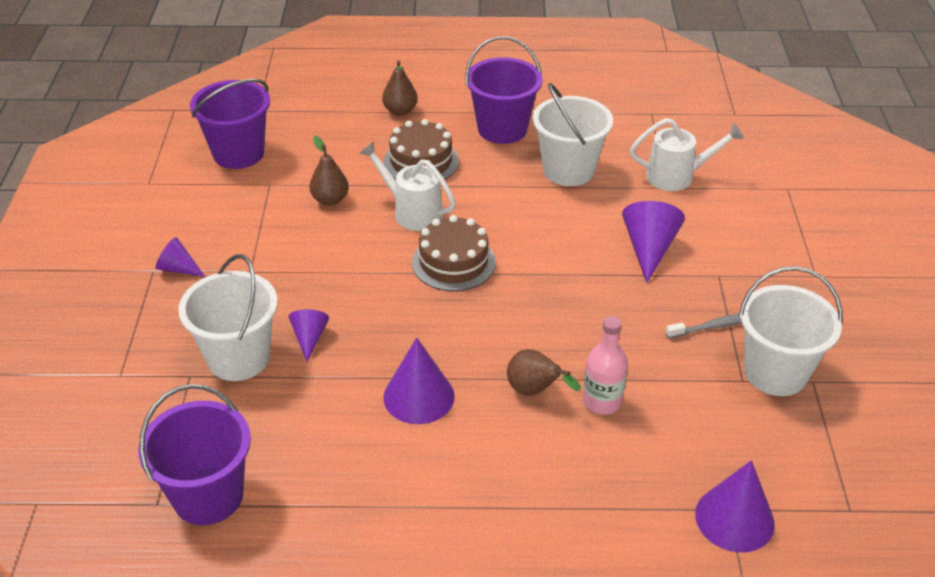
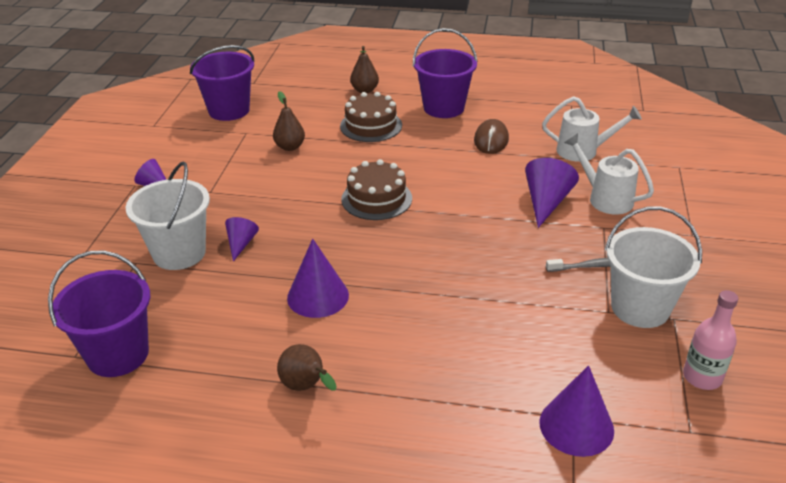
camera: 10 degrees right, 5 degrees down
(411, 212) = (352, 160): white watering can -> white watering can (604, 198)
(534, 391) = (418, 302): brown pear -> brown pear (306, 387)
(568, 170) = (491, 140): white bucket -> brown mouse
(602, 401) = (476, 316): pink bottle -> pink bottle (702, 377)

